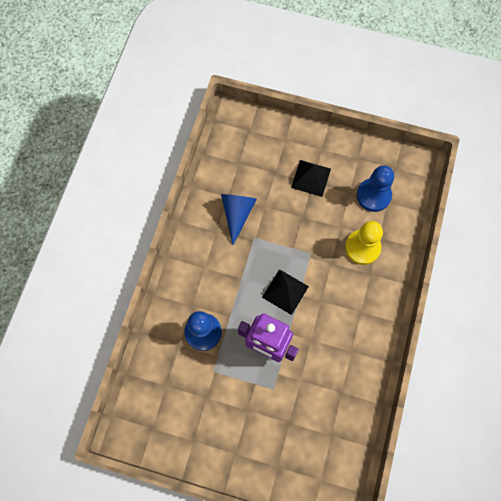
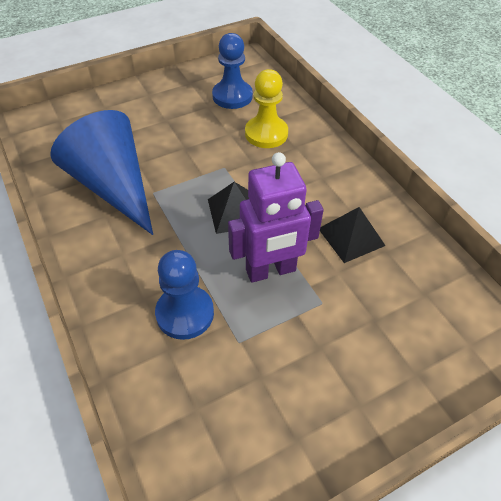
camera: 45 degrees left, 20 degrees down
(237, 214) = (114, 186): blue cone -> blue cone, size x1.71
(311, 178) = (161, 117): black pyramid -> black pyramid (351, 237)

